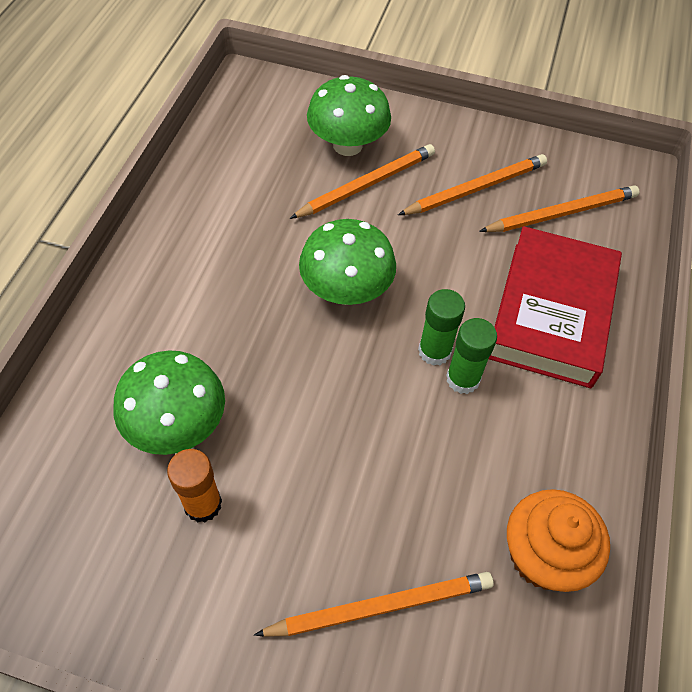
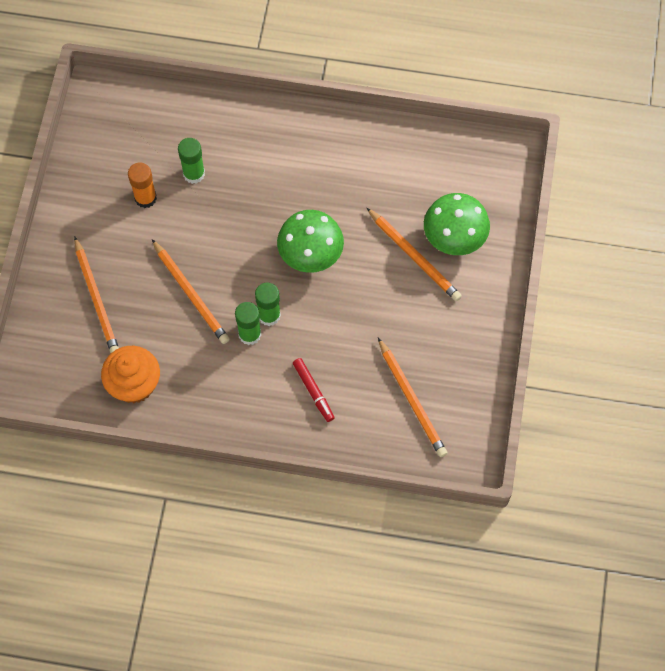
camera: 85 degrees right, 10 degrees up
(177, 425) = (194, 174): green mushroom -> green glue stick
(475, 188) = (426, 335): orange pencil -> orange pencil (191, 294)
(552, 313) = (313, 391): red book -> red marker

